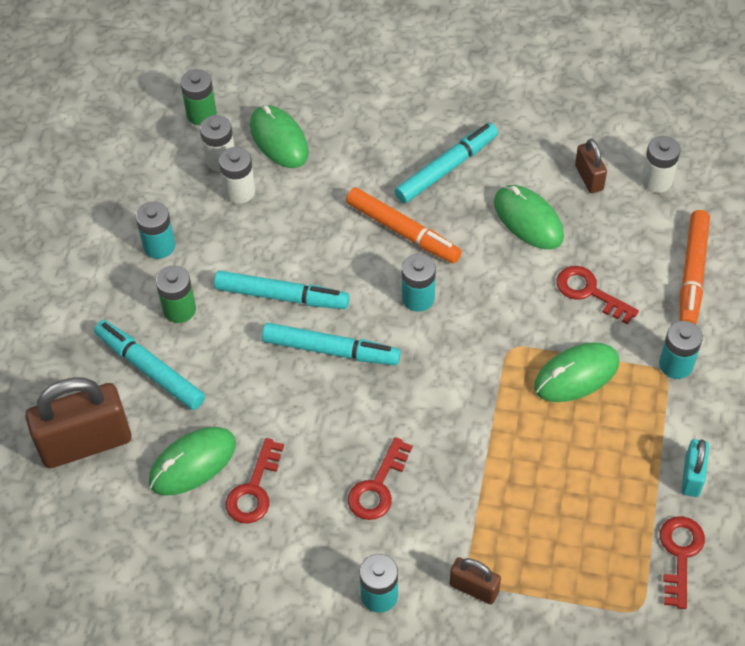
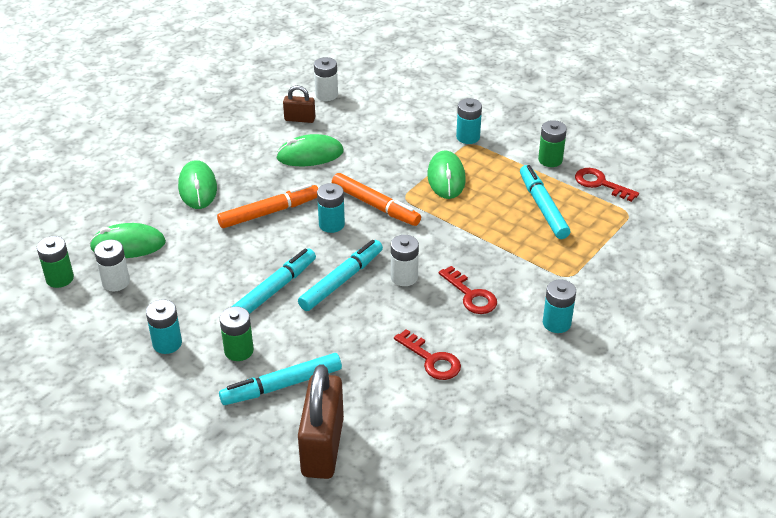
camera: 65 degrees left, 15 degrees down
(193, 463) = (386, 387): green mouse -> green mouse (197, 188)
(239, 191) = (156, 281): white battery -> white battery (404, 277)
(446, 168) = (234, 174): turquoise marker -> turquoise marker (542, 207)
(474, 588) = (576, 277): brown padlock -> none
(590, 292) = (388, 150): red key -> none
(692, 274) = (407, 107): orange marker -> orange marker (375, 205)
(692, 476) = (550, 160): turquoise padlock -> green battery

